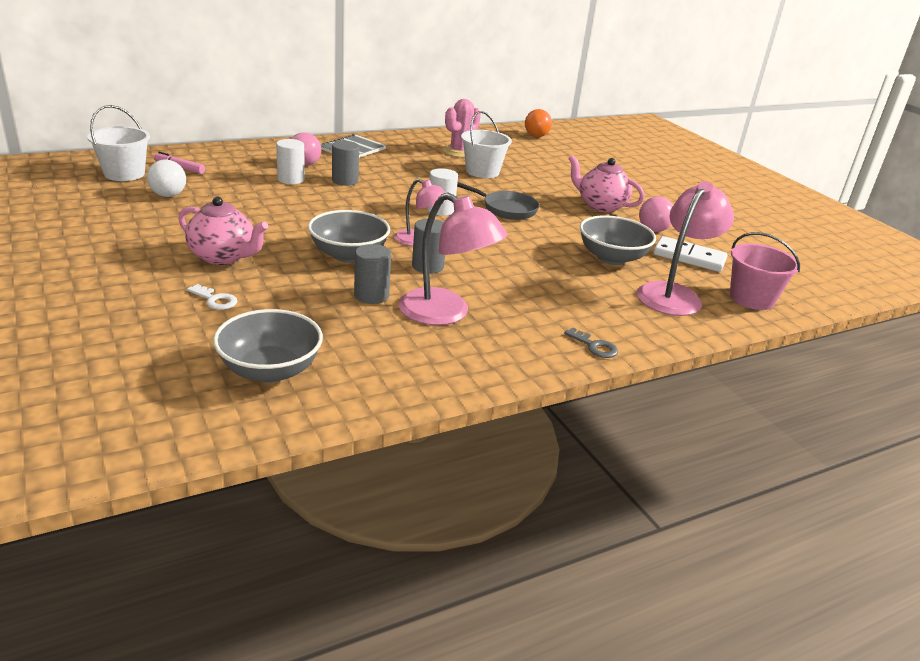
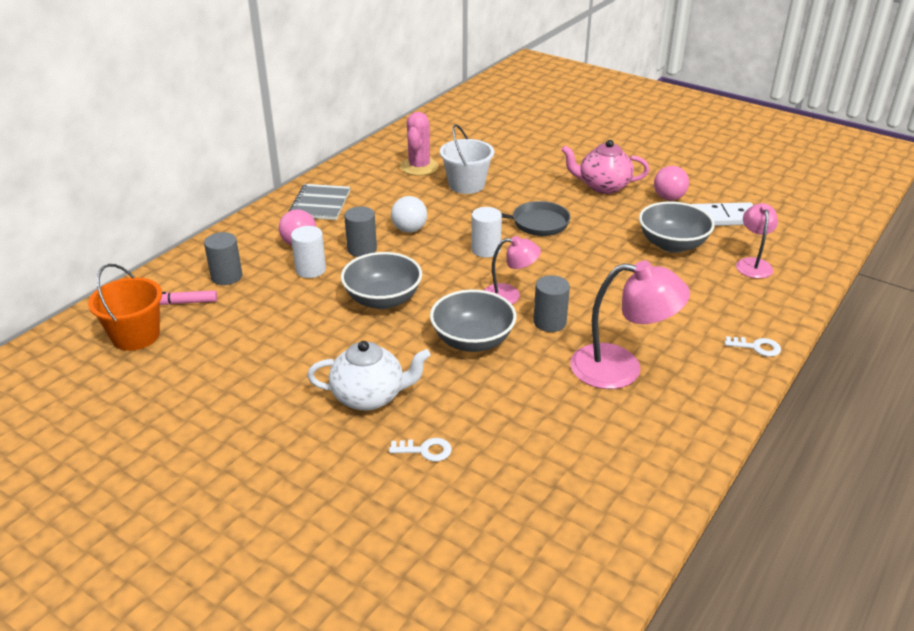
camera: 25 degrees left, 5 degrees up
(124, 174) = (136, 336): white bucket -> orange bucket
(168, 195) = (219, 344): white ball -> white ball (409, 229)
(223, 257) = (369, 397): pink teapot -> white teapot
(270, 370) = (562, 501): grey bowl -> grey bowl (383, 299)
(371, 295) = (544, 378): grey cylinder -> grey cylinder (226, 276)
(536, 136) = (461, 118): orange ball -> none
(594, 346) = (756, 347): grey key -> white key
(674, 294) = (753, 264): pink lamp -> pink lamp, size x0.60
(751, 298) = (805, 243): pink bucket -> none

